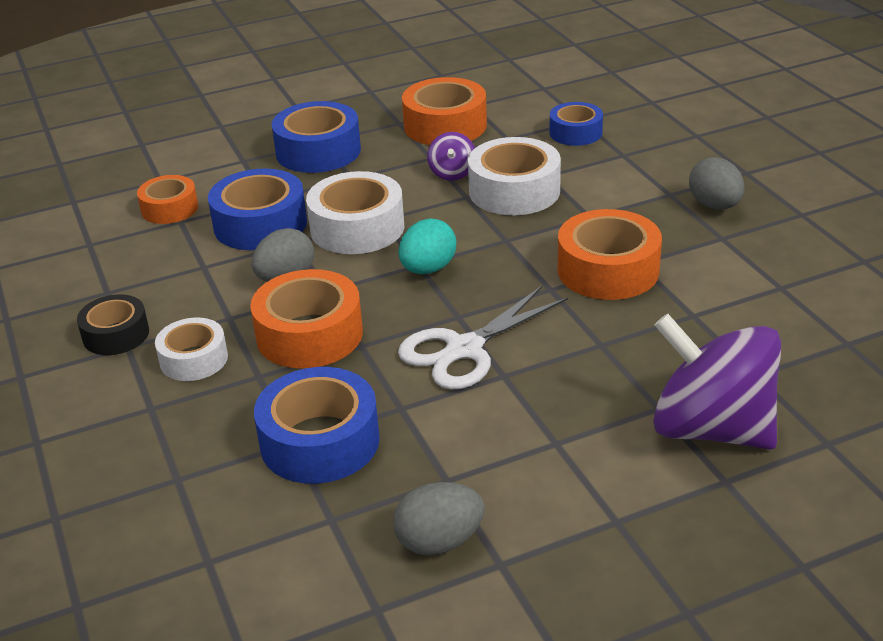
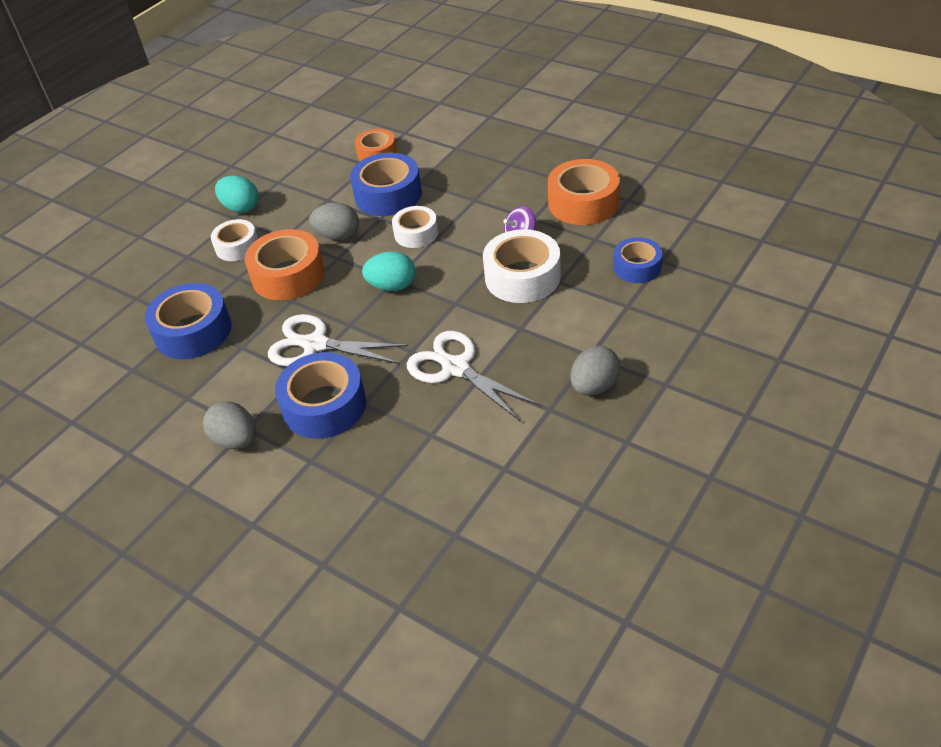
camera: 60 degrees right, 10 degrees up
(116, 335) = (241, 208): black tape -> turquoise egg
(318, 151) = (495, 169): blue tape -> blue tape (324, 406)
(357, 228) = (416, 233): white tape -> white tape, size x0.62
(439, 542) = (133, 420): grey egg -> grey egg (236, 440)
(608, 270) = (455, 368): orange tape -> white scissors
(711, 429) = (302, 496): purple spinning top -> none

